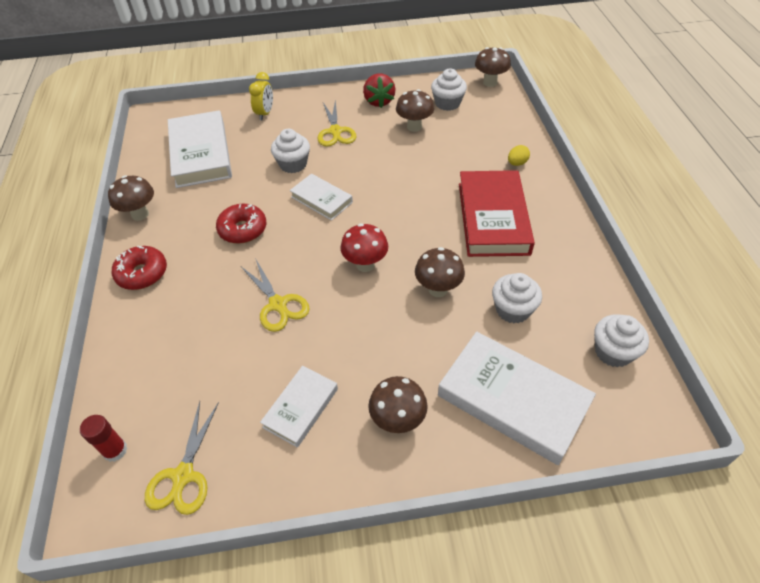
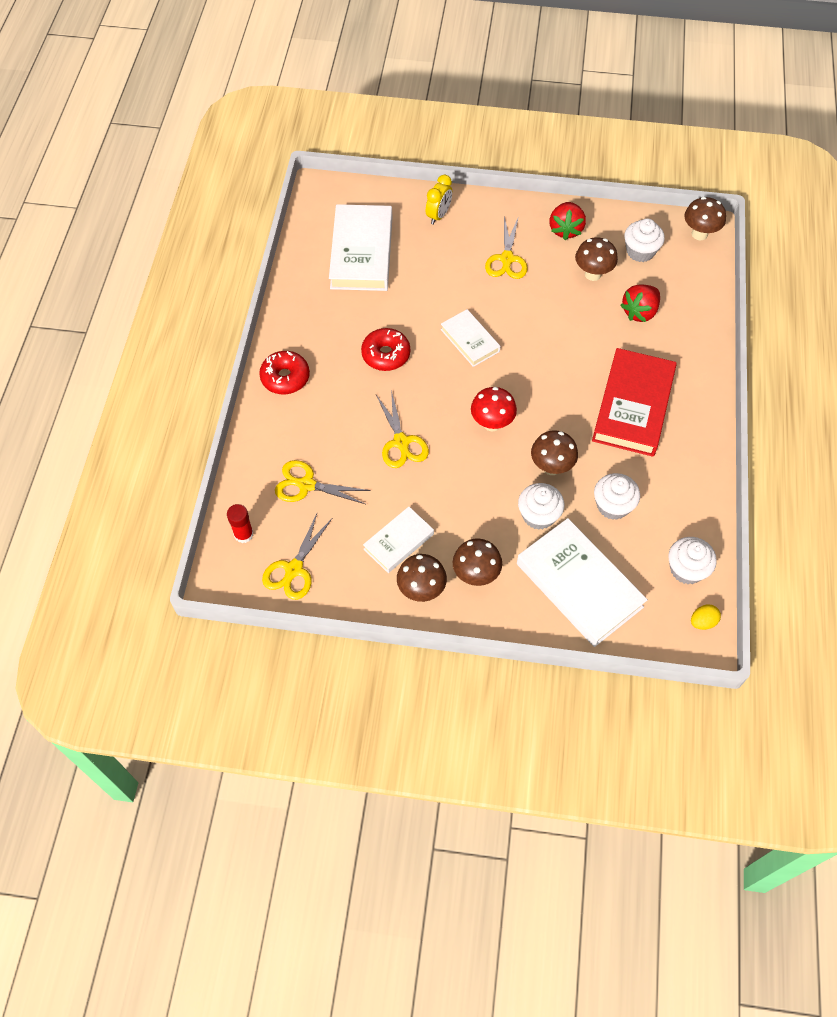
camera: 15 degrees right, 10 degrees up
(140, 214) = (291, 311): brown mushroom -> brown mushroom (421, 590)
(183, 374) = (307, 485): none -> yellow scissors
(293, 164) = (452, 290): white cupcake -> white cupcake (538, 515)
(466, 145) = (639, 312): none -> red strawberry
(517, 163) = (684, 349): yellow egg -> yellow egg (702, 622)

